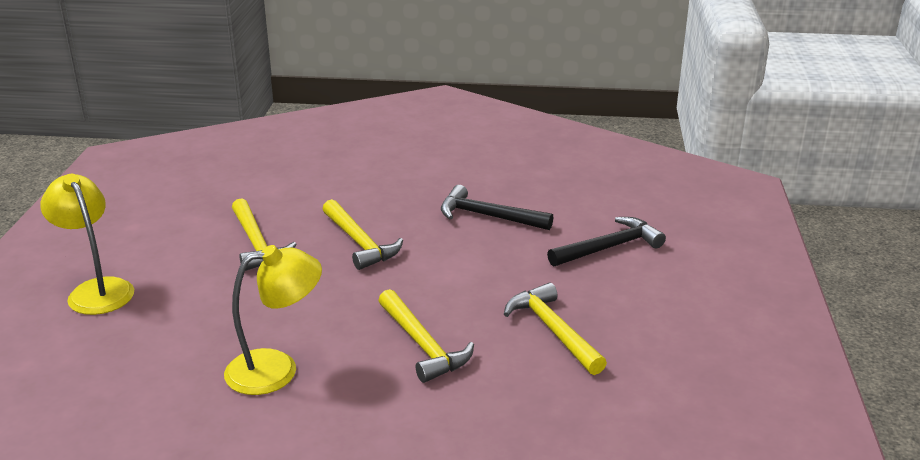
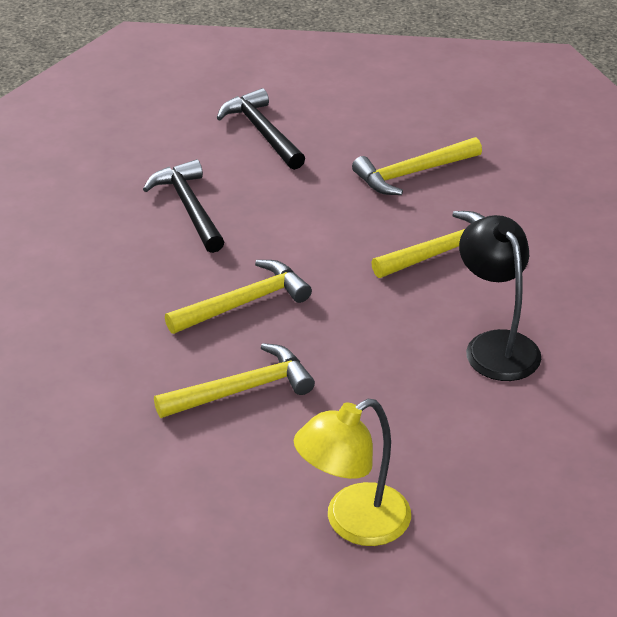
camera: 90 degrees left, 10 degrees up
(277, 369) = (496, 345): yellow lamp -> black lamp
(488, 216) = (189, 208): black hammer -> black hammer turned 135 degrees clockwise

